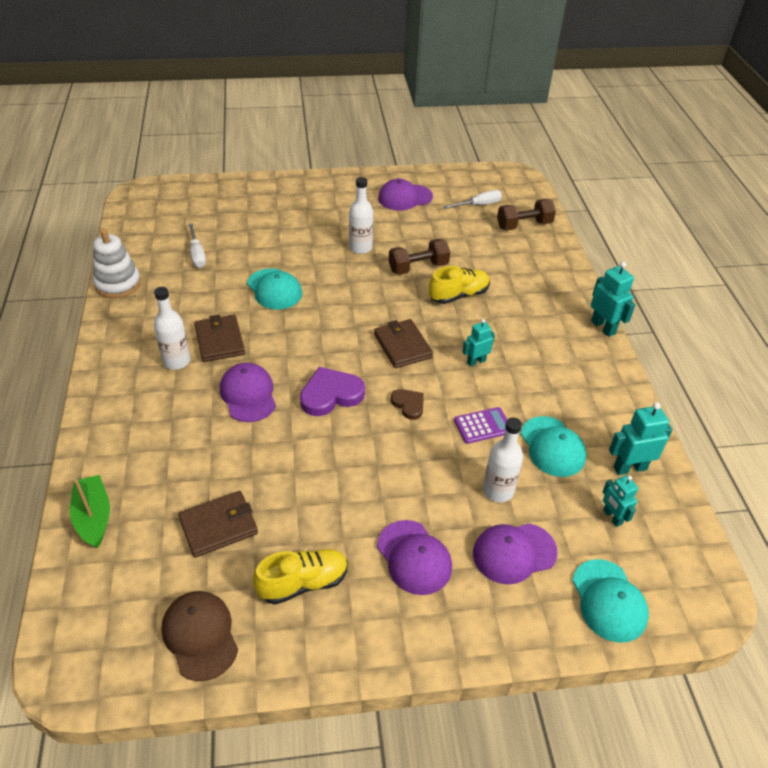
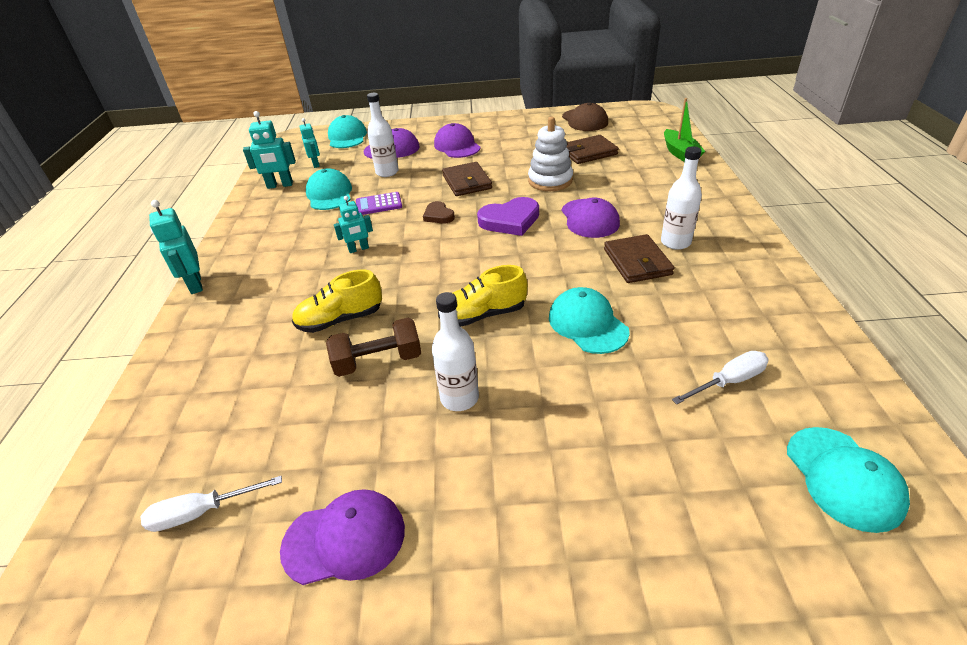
camera: 170 degrees left, 5 degrees down
(118, 284) = (817, 329): white stacking toy -> white stacking toy (550, 181)
(167, 216) = (843, 478): none -> turquoise cap
(197, 254) = (728, 381): white screwdriver -> white screwdriver turned 75 degrees clockwise
(303, 583) = (528, 136): yellow shoe -> yellow shoe (483, 315)
(402, 346) = (430, 261): brown wallet -> brown wallet (466, 182)
(524, 225) = (156, 452): brown dumbbell -> none

